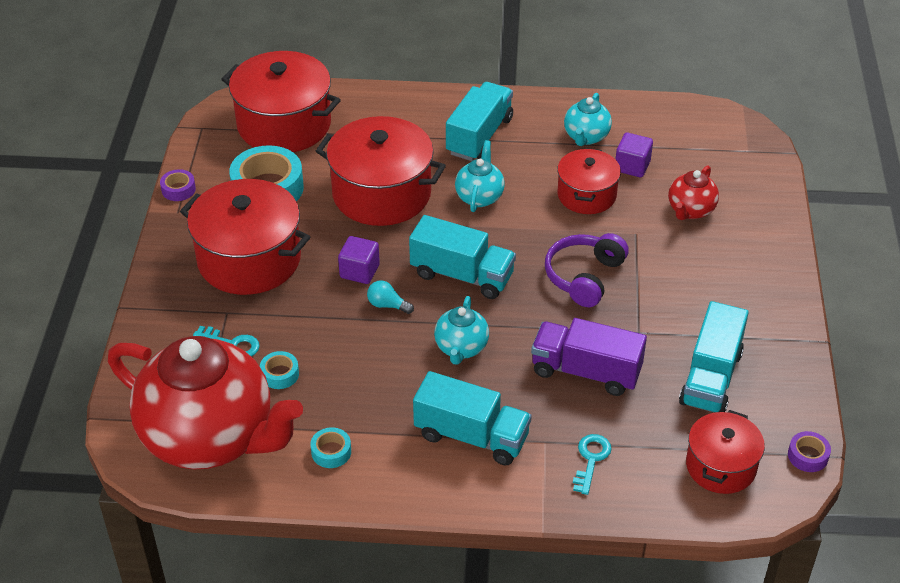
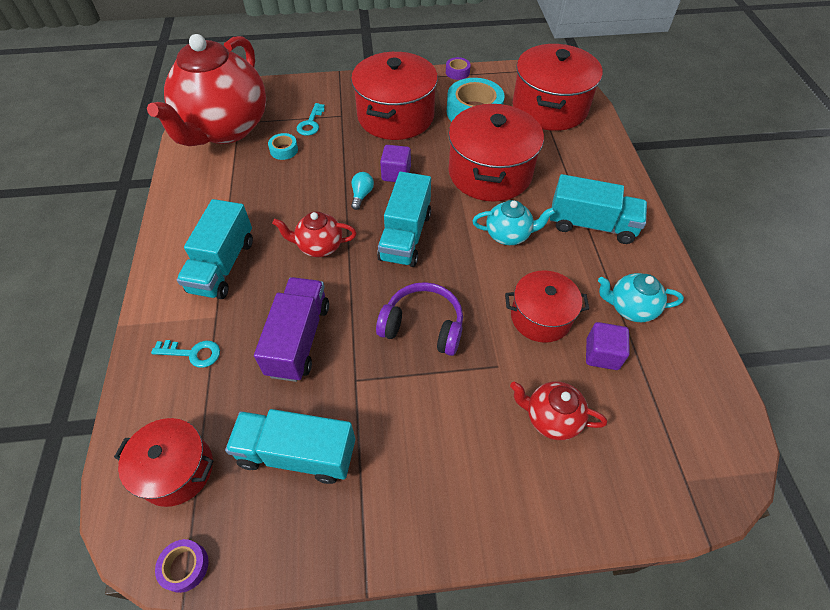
camera: 80 degrees right, 10 degrees up
(331, 452) = (210, 187): turquoise tape -> none
(461, 348) = (319, 246): turquoise teapot -> red teapot

